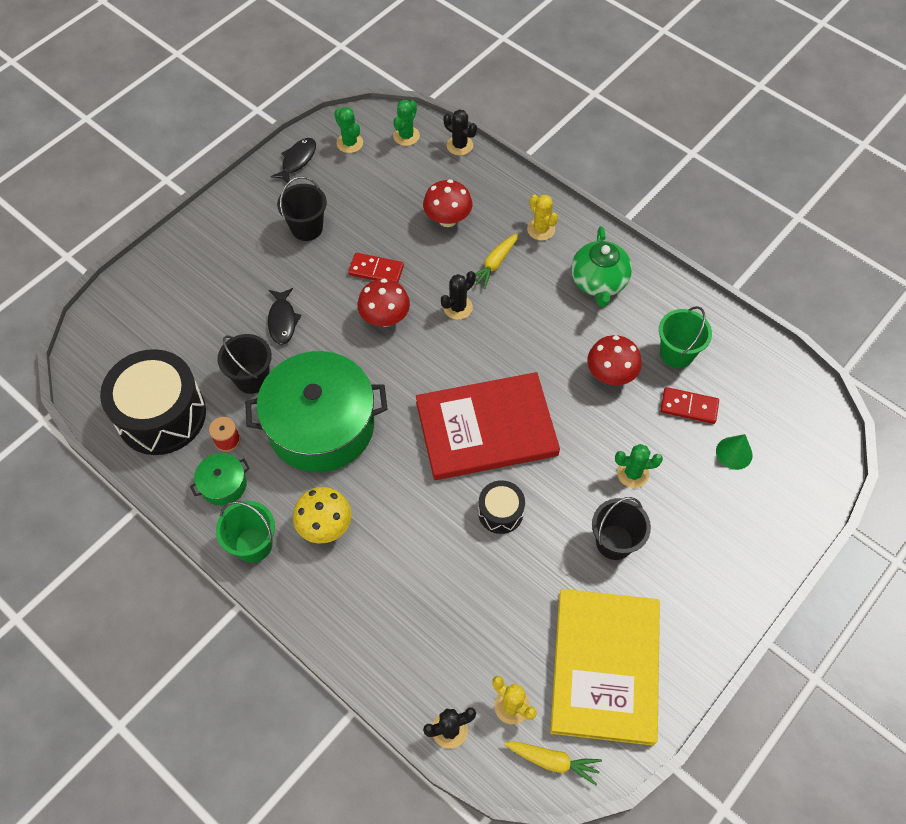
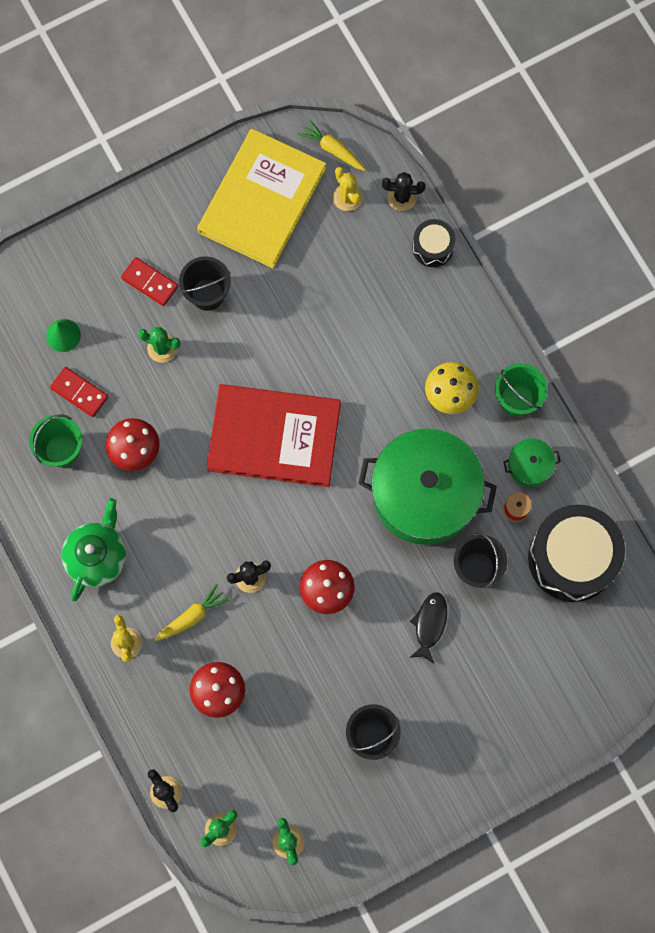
camera: 160 degrees left, 15 degrees up
(297, 160) = (355, 837): black fish -> none
(376, 270) = (316, 652): red domino -> red domino (150, 282)
(500, 512) = (293, 354): black drum -> black drum (433, 247)

